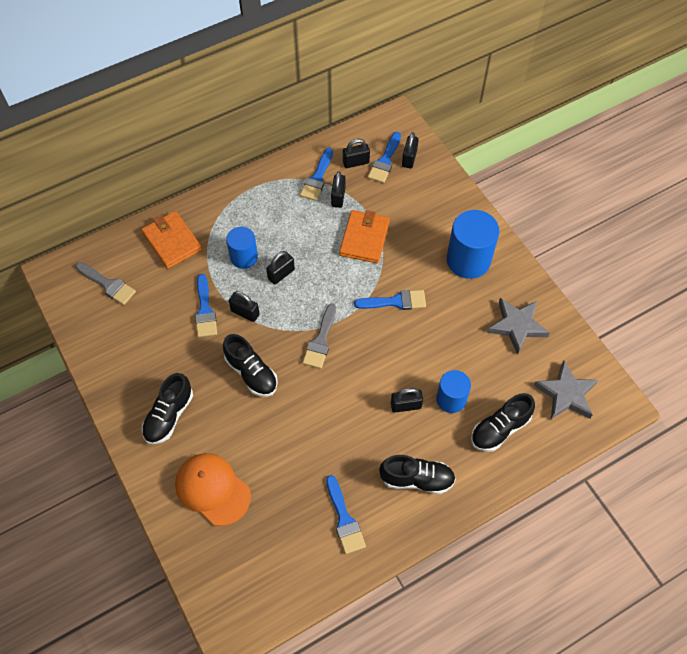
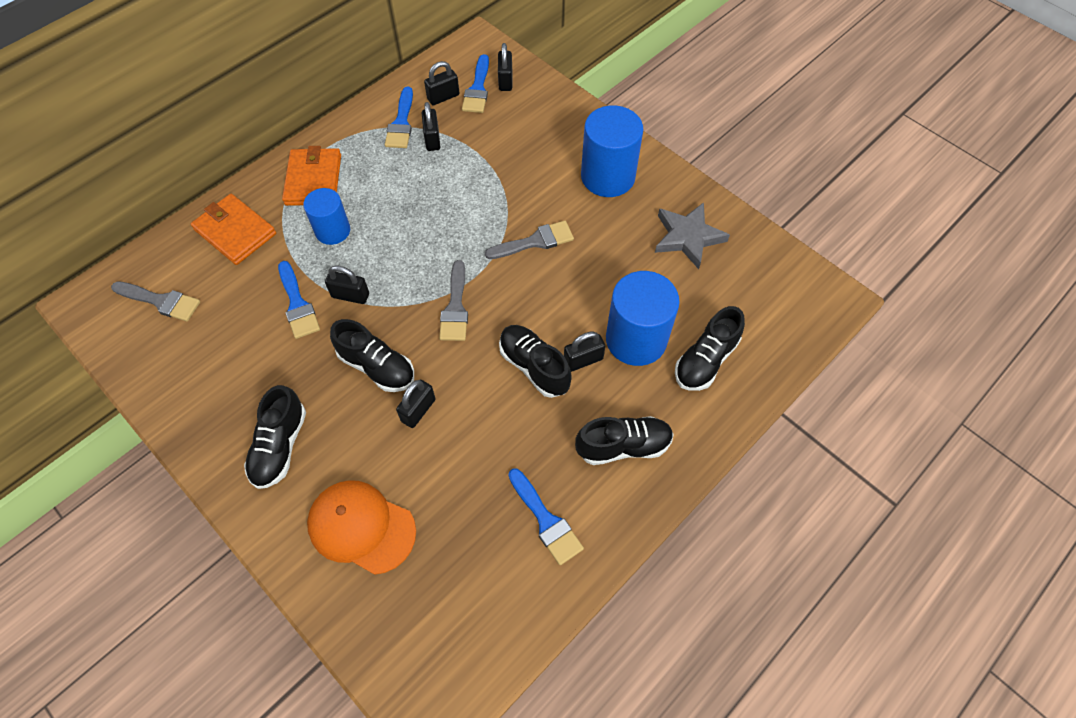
camera: 15 degrees left, 0 degrees up
(281, 274) = (385, 240): black padlock -> black padlock (418, 410)
(364, 238) = (477, 178): orange wallet -> orange wallet (313, 180)
(367, 401) = (534, 367): none -> black shoe
(395, 301) = (535, 241): blue brush -> grey brush
(451, 399) = (636, 339): blue cylinder -> blue cylinder, size x1.61
(566, 394) = (770, 301): grey star -> none

